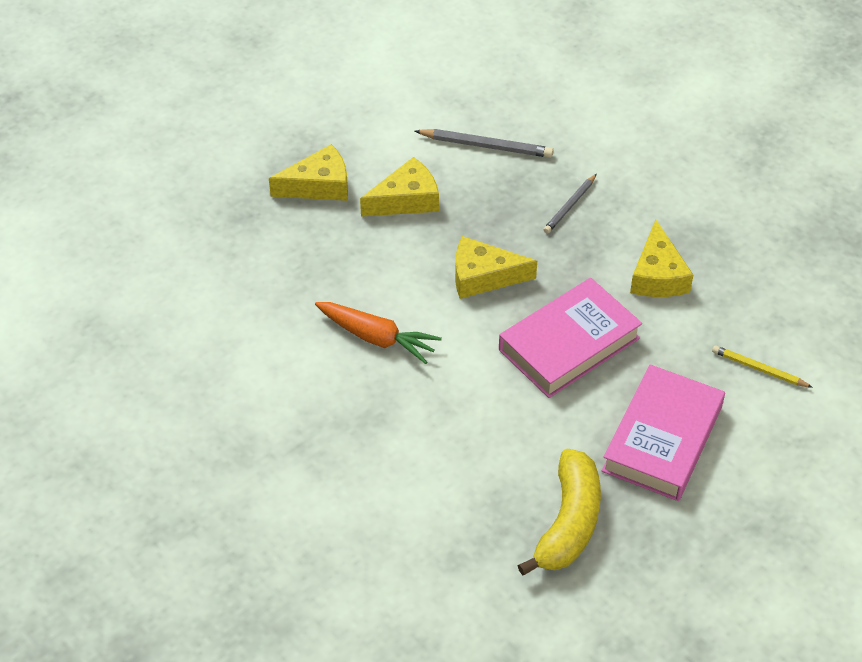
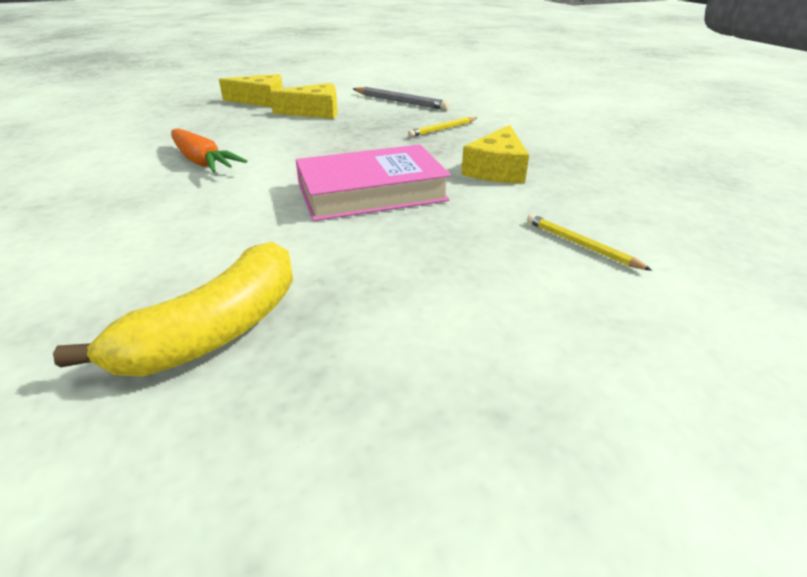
camera: 20 degrees right, 15 degrees down
(483, 276) = (333, 148): yellow cheese -> none
(570, 206) = (442, 129): grey pencil -> yellow pencil
(662, 439) = (416, 278): pink book -> none

